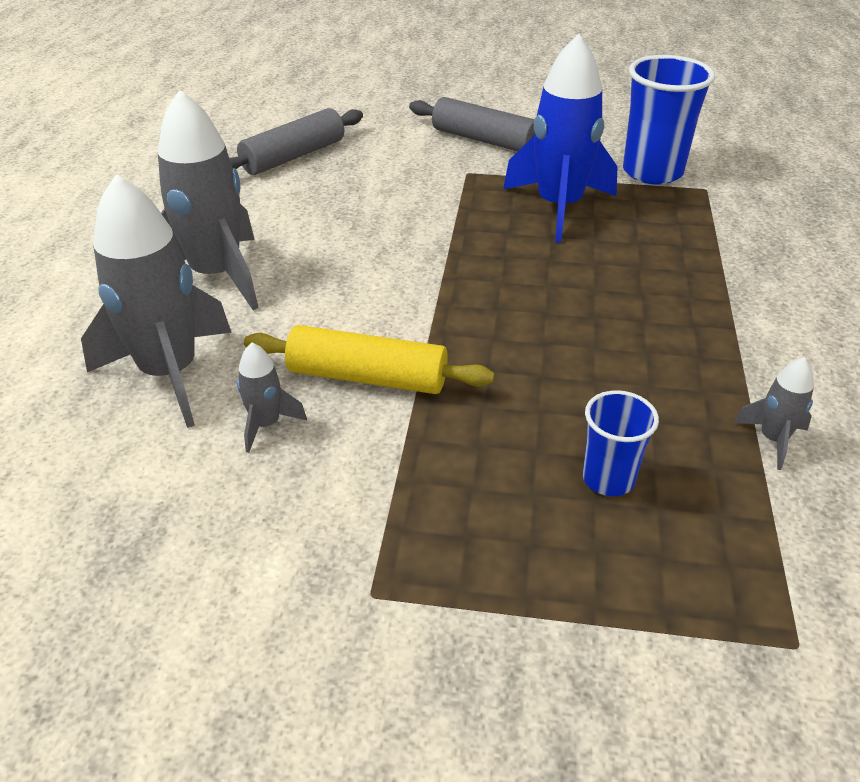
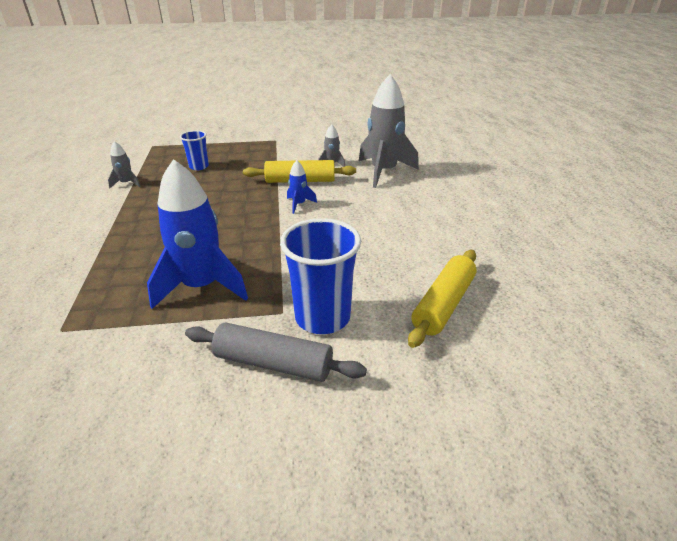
camera: 165 degrees right, 5 degrees down
(217, 276) = (405, 208): grey rocket -> none
(293, 156) = (443, 304): grey rolling pin -> yellow rolling pin
(394, 313) = (299, 204): none -> blue rocket
(652, 172) = (102, 344): blue cup -> blue cup (322, 317)

